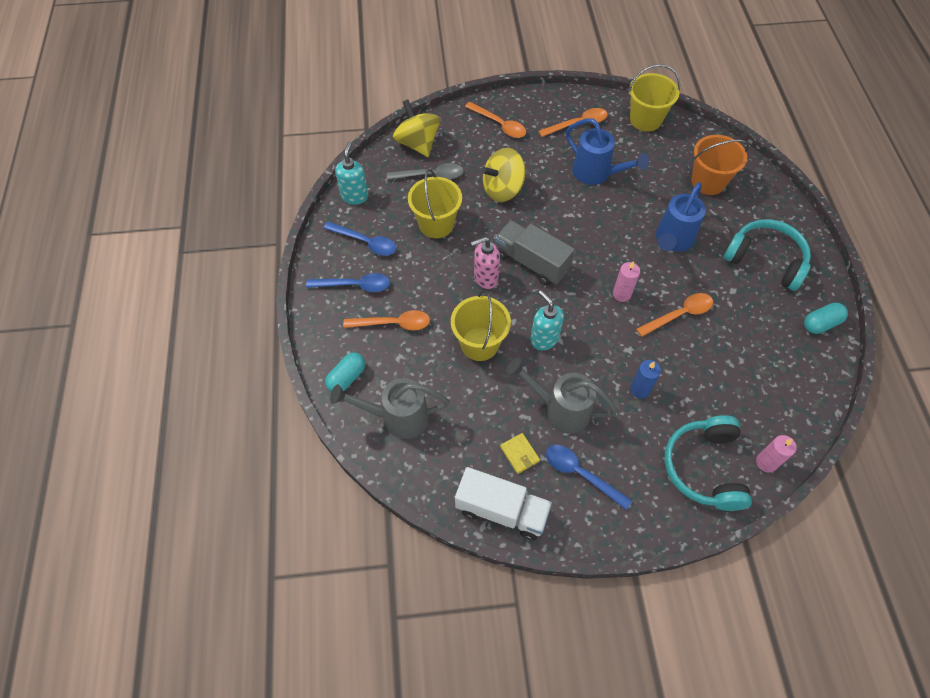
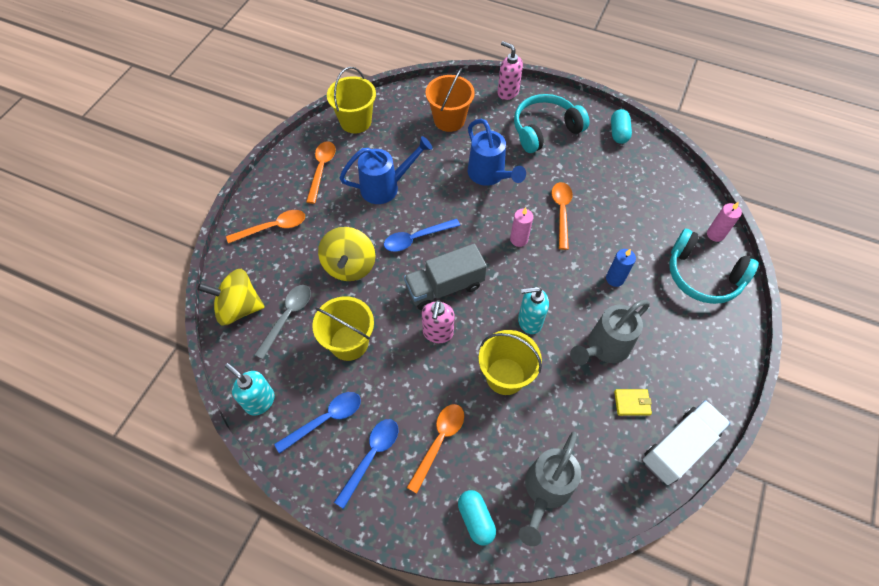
camera: 60 degrees left, 0 degrees up
(580, 474) = (671, 365): blue spoon -> blue spoon (416, 238)
(783, 210) = (507, 92): none -> pink soap dispenser

